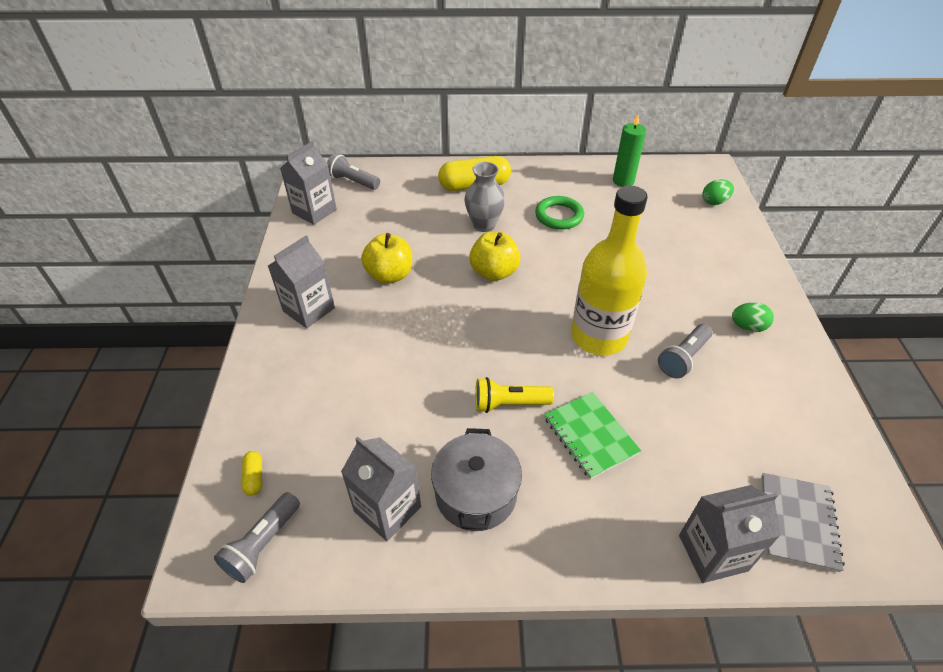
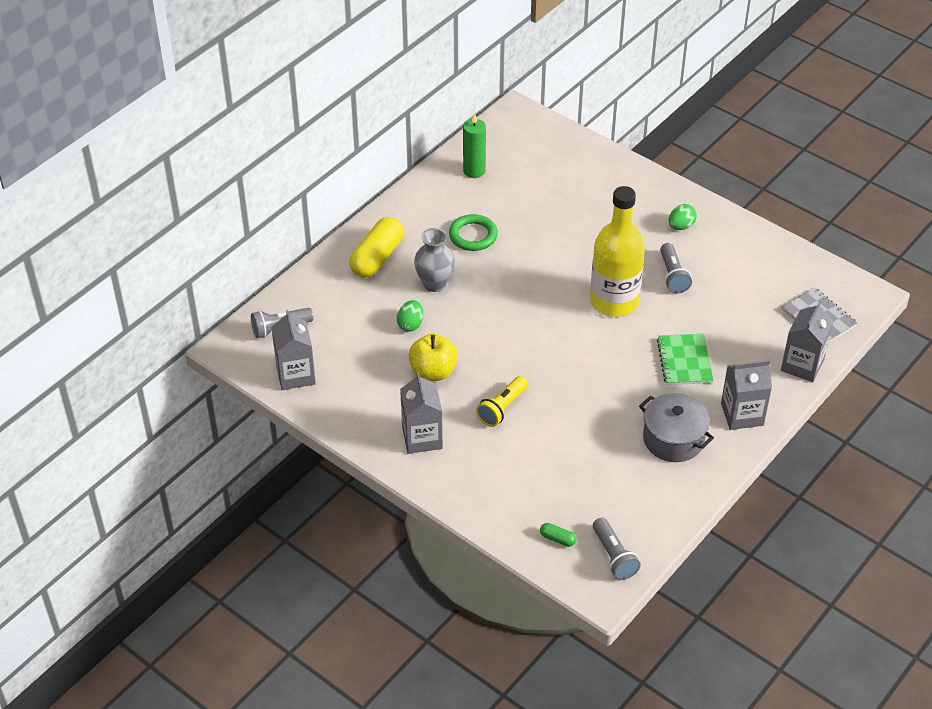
camera: 50 degrees left, 0 degrees up
(254, 477) = (557, 539): yellow capsule -> green capsule
(387, 509) = (644, 485): grey carton -> grey carton (742, 414)
(494, 272) = (495, 312): yellow apple -> none
(509, 403) = (623, 382): yellow flashlight -> yellow flashlight (502, 408)
(590, 435) = (684, 361): green notebook -> green notebook turned 75 degrees clockwise
(714, 202) = (554, 143): green egg -> green egg (410, 324)

